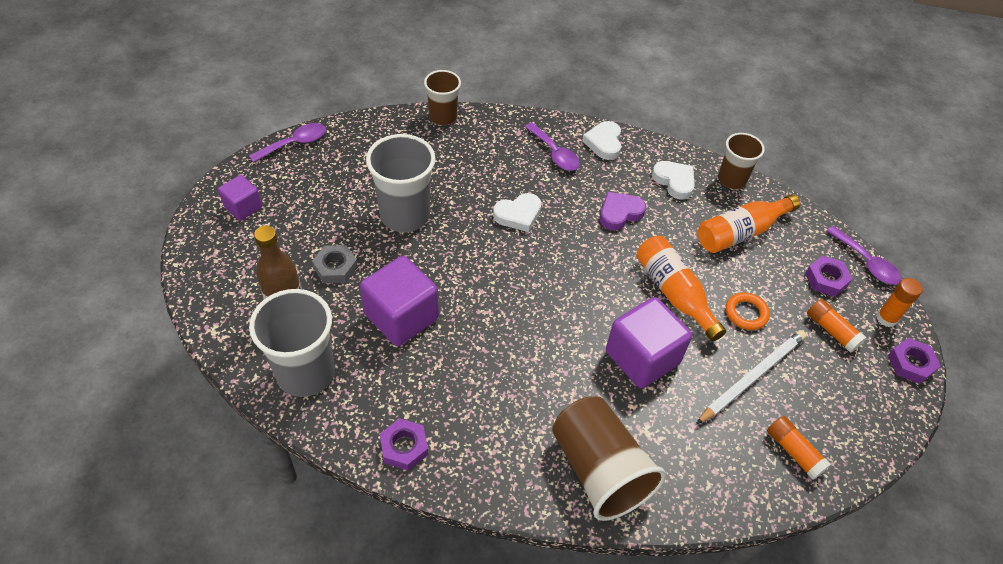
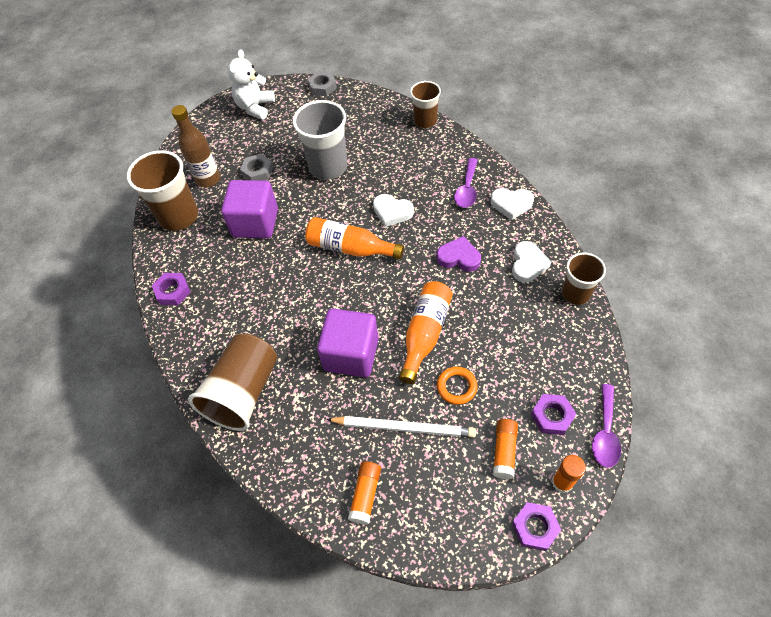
camera: 55 degrees right, 5 degrees up
(243, 207) = (255, 107): purple cube -> white teddy bear
(295, 143) = (322, 87): purple spoon -> grey nut
(306, 373) = (179, 216): grey cup -> brown cup
(604, 143) = (511, 204): white heart -> white heart turned 135 degrees counterclockwise
(740, 232) = (530, 333): orange bottle -> orange bottle (350, 248)

